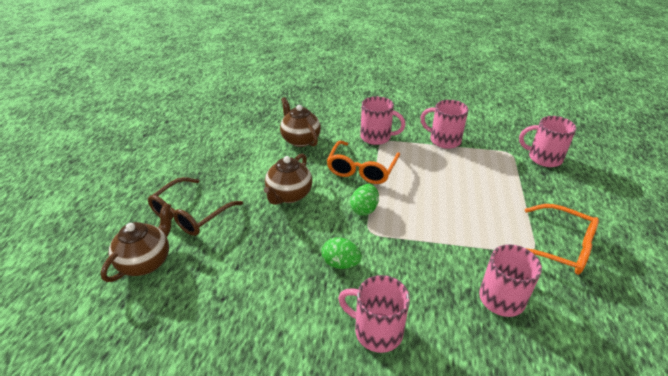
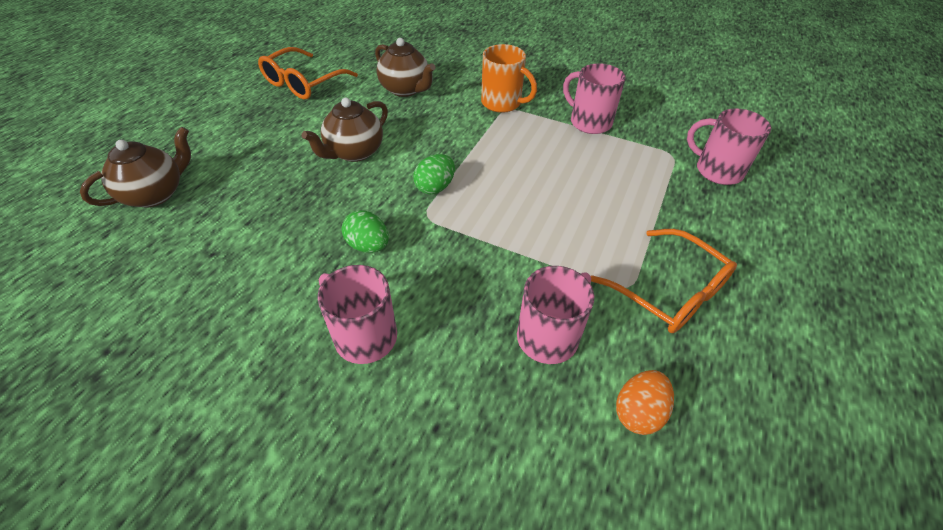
camera: 15 degrees right, 10 degrees up
(191, 214) = (232, 152): brown glasses -> none
(300, 140) = (406, 89): brown teapot -> brown teapot turned 150 degrees clockwise
(362, 169) = (460, 138): orange glasses -> orange glasses (303, 83)
(376, 137) = (502, 103): pink mug -> orange mug
(585, 333) = (638, 412): none -> orange egg

